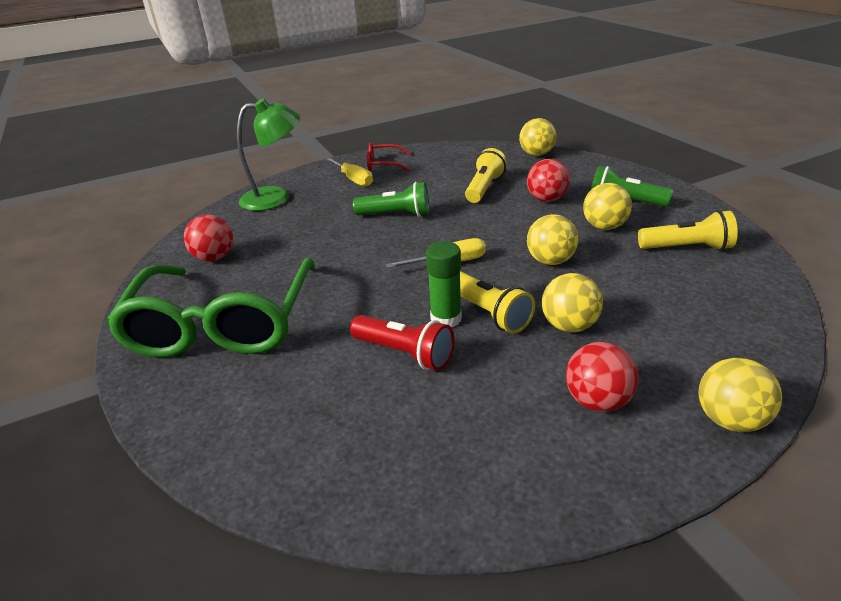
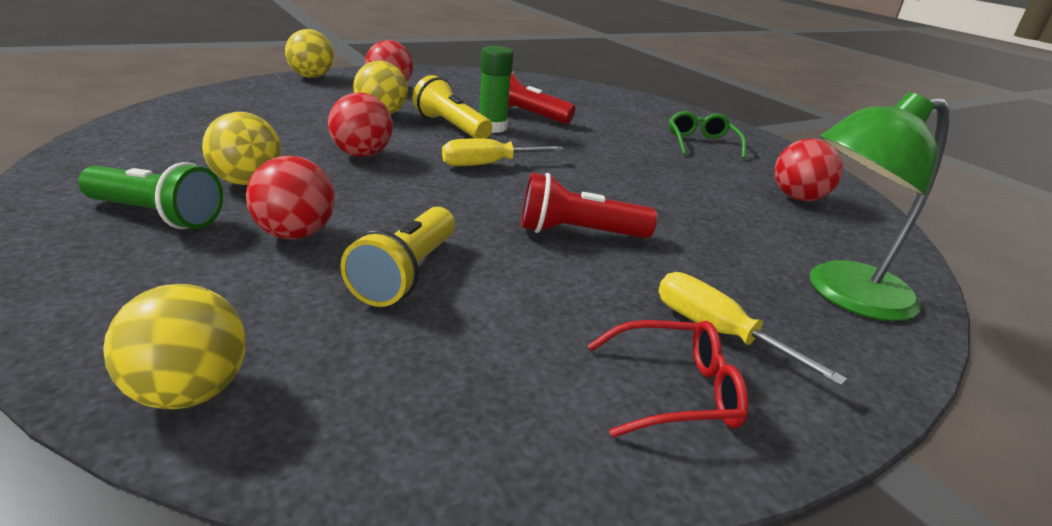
camera: 170 degrees right, 5 degrees down
(222, 324) = (701, 143): green glasses -> green glasses, size x0.42
(396, 215) = (578, 233): green flashlight -> red flashlight
(550, 261) = (362, 154): yellow ball -> red ball
(686, 248) = (173, 149): yellow flashlight -> none

